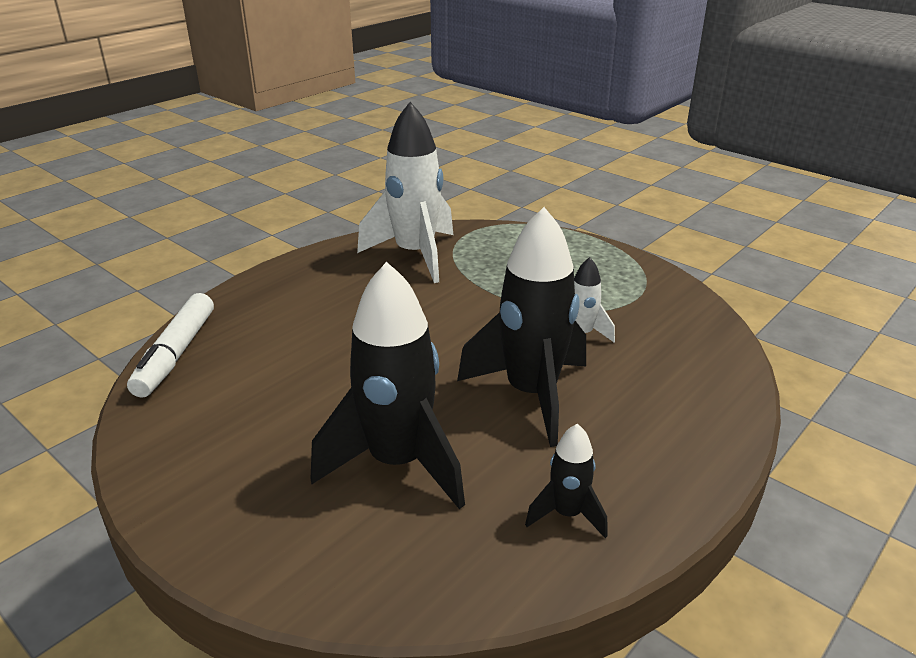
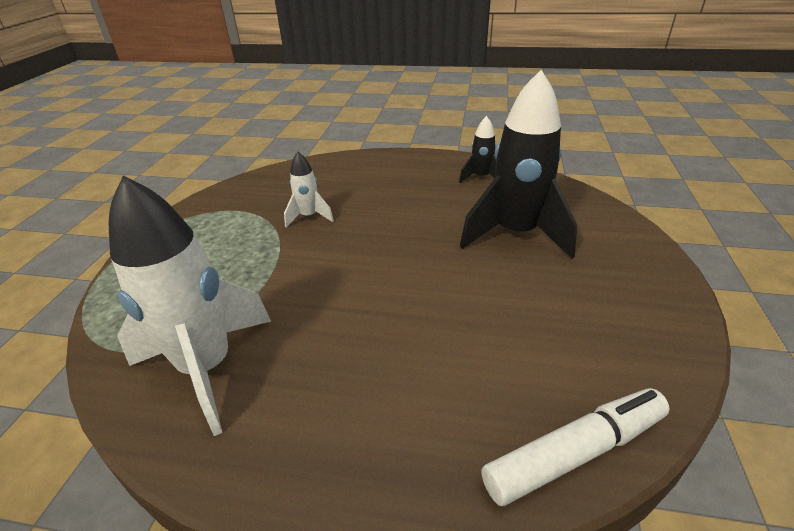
camera: 120 degrees left, 5 degrees up
(531, 394) = (399, 214): black rocket -> none

